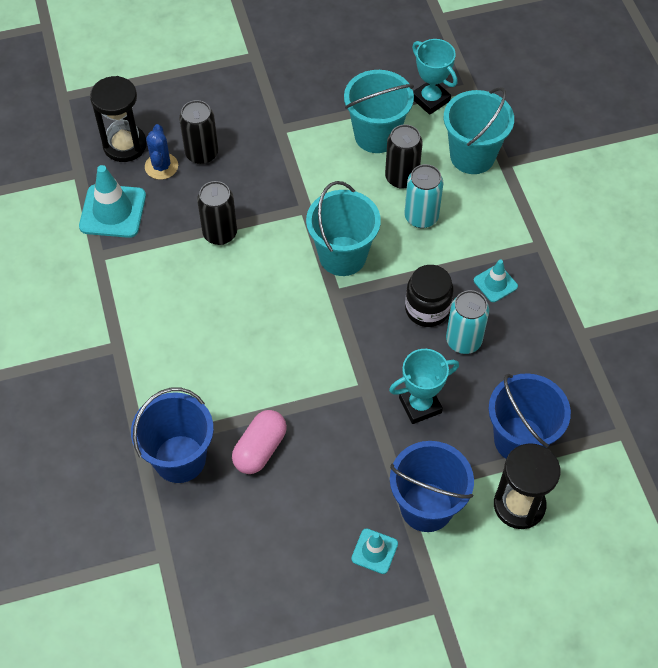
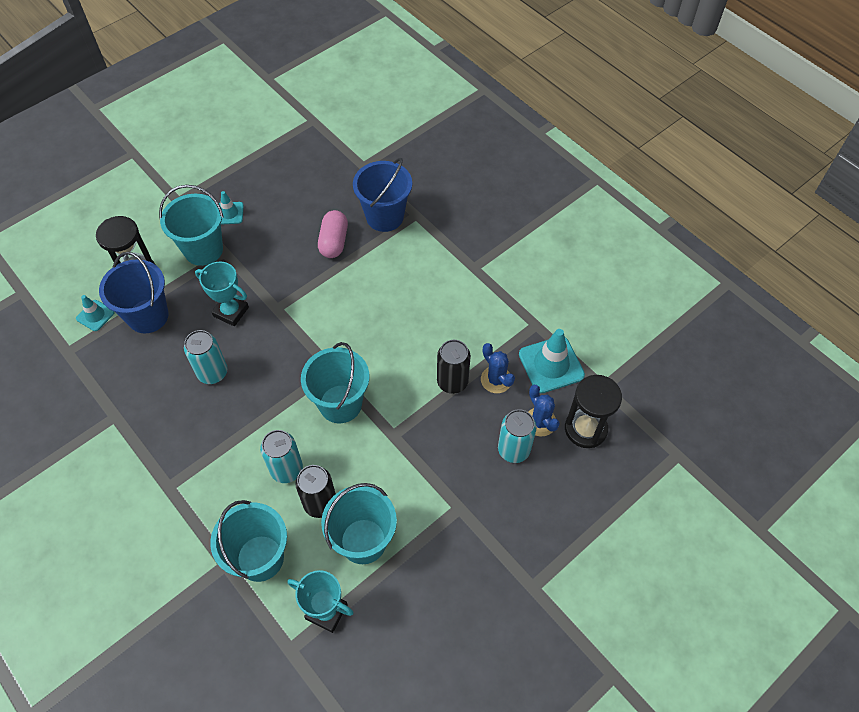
camera: 155 degrees right, 0 degrees up
(176, 218) = (496, 380): none -> blue cactus
(202, 153) = (513, 450): black can -> turquoise can
(420, 405) = (231, 312): turquoise trophy -> turquoise trophy turned 75 degrees clockwise
(426, 507) = (203, 250): blue bucket -> turquoise bucket
(427, 309) = (251, 387): black jar -> none
(495, 283) = (200, 432): turquoise traffic cone -> turquoise traffic cone (95, 315)

